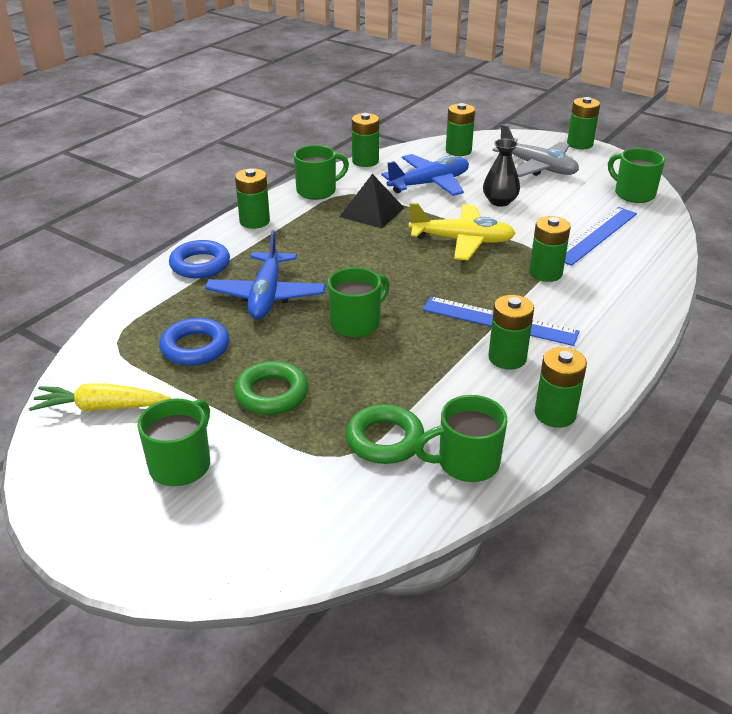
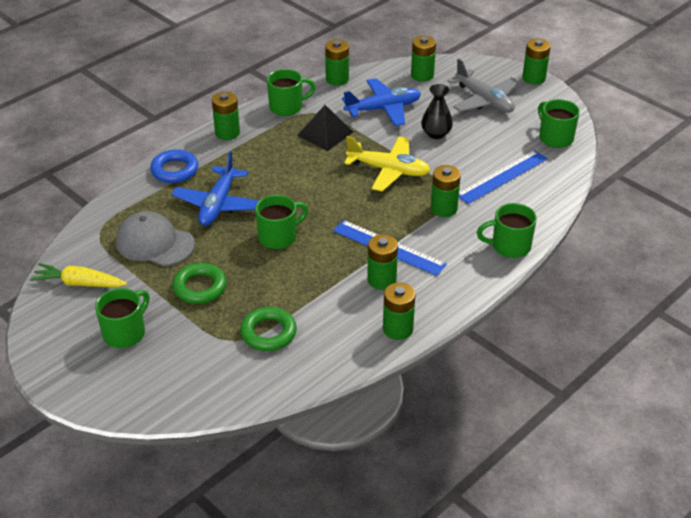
camera: 10 degrees right, 5 degrees up
(195, 347) = (154, 243): blue ring -> grey cap
(466, 463) = (319, 357): green mug -> green mug (509, 246)

